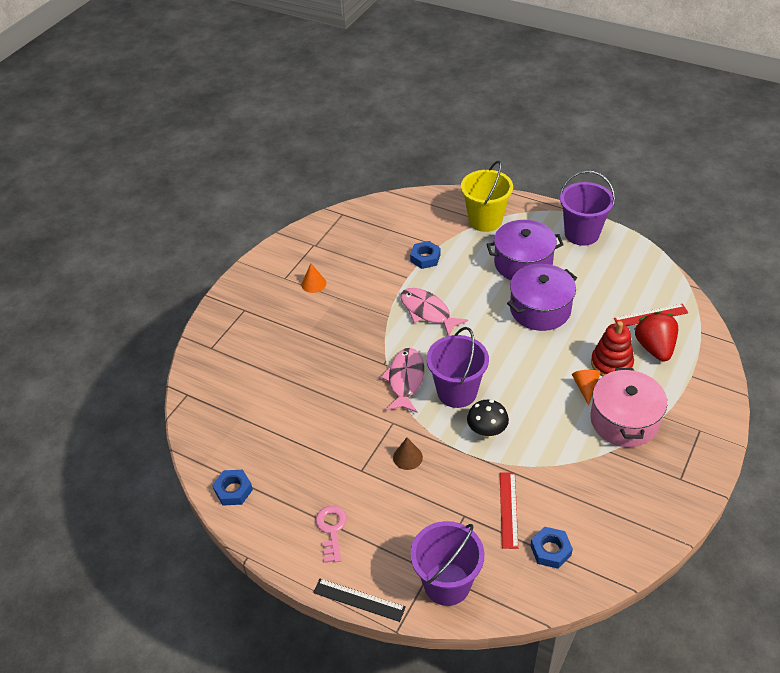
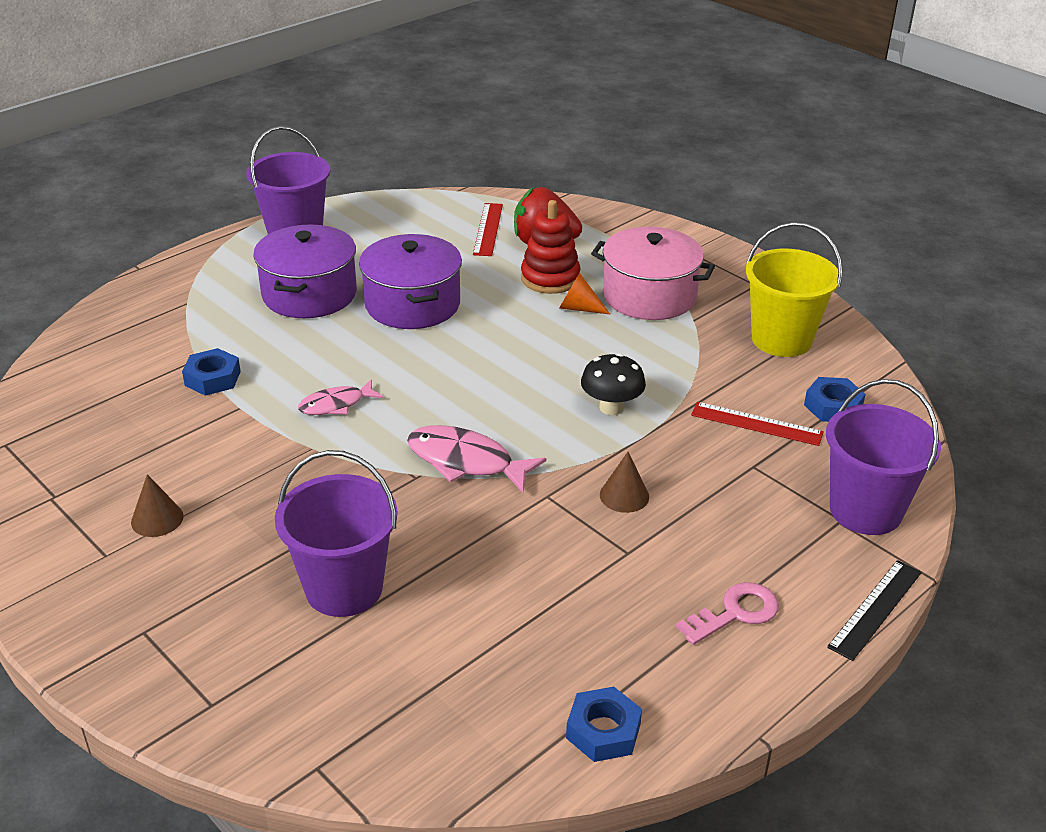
camera: 75 degrees left, 10 degrees down
(313, 284) = (157, 519): orange cone -> brown cone
(331, 530) = (735, 613): pink key -> pink key turned 135 degrees clockwise
(427, 312) = (336, 405): pink fish -> pink fish, size x0.63
(457, 392) = (522, 416): purple bucket -> purple bucket (344, 588)
(485, 220) = (185, 302): yellow bucket -> yellow bucket (781, 339)

